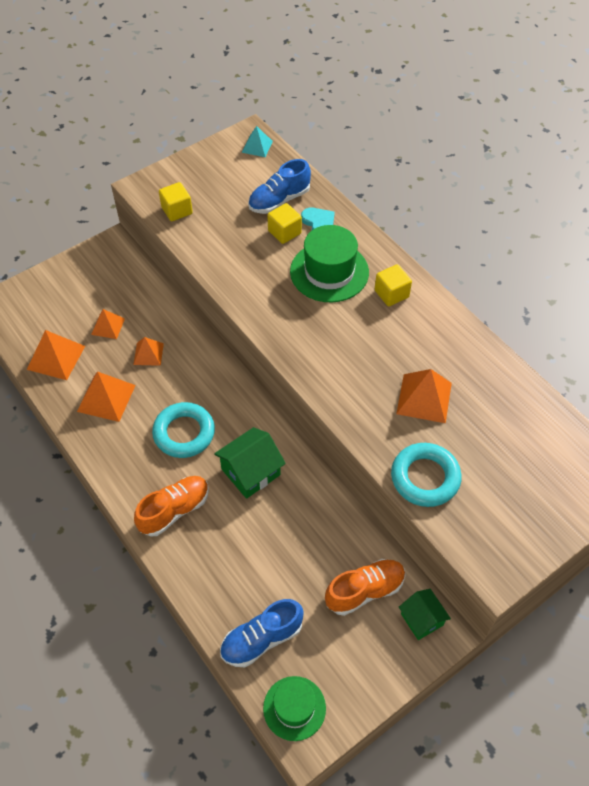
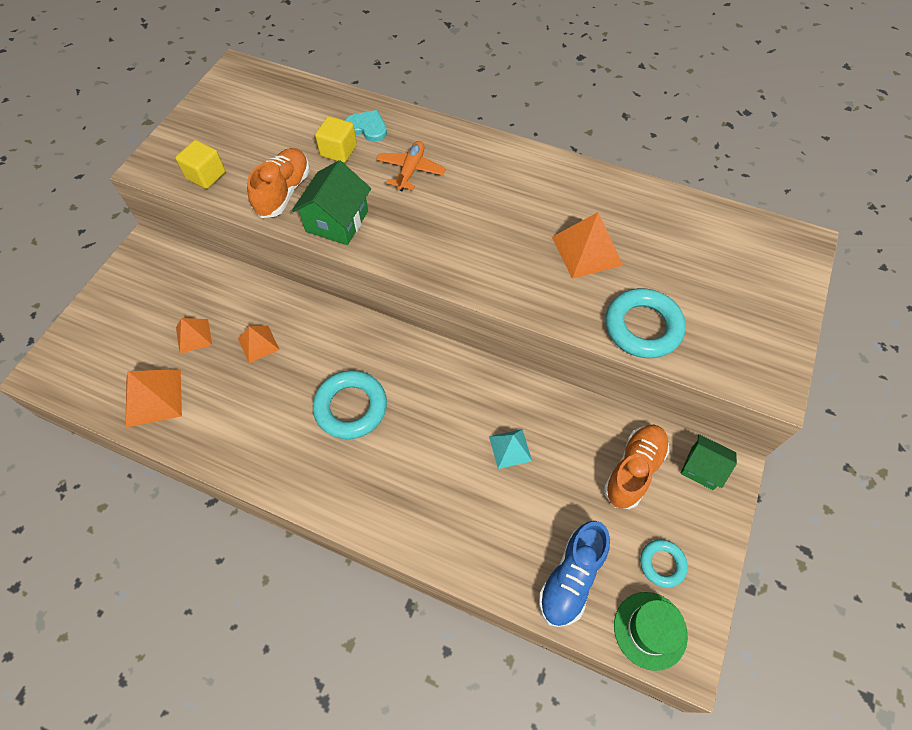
camera: 30 degrees left, 5 degrees up
(106, 398) = (241, 413): orange pyramid -> none
(174, 510) = (393, 494): orange shoe -> orange shoe (283, 192)
(250, 472) = (446, 412): green house -> green house (337, 221)
(257, 146) = (252, 79): turquoise pyramid -> turquoise pyramid (510, 448)
(279, 200) = (312, 122): blue shoe -> none
(329, 272) = (411, 170): green hat -> orange plane
(337, 669) = (662, 564): none -> turquoise ring
(391, 294) = (486, 166): yellow cube -> none

